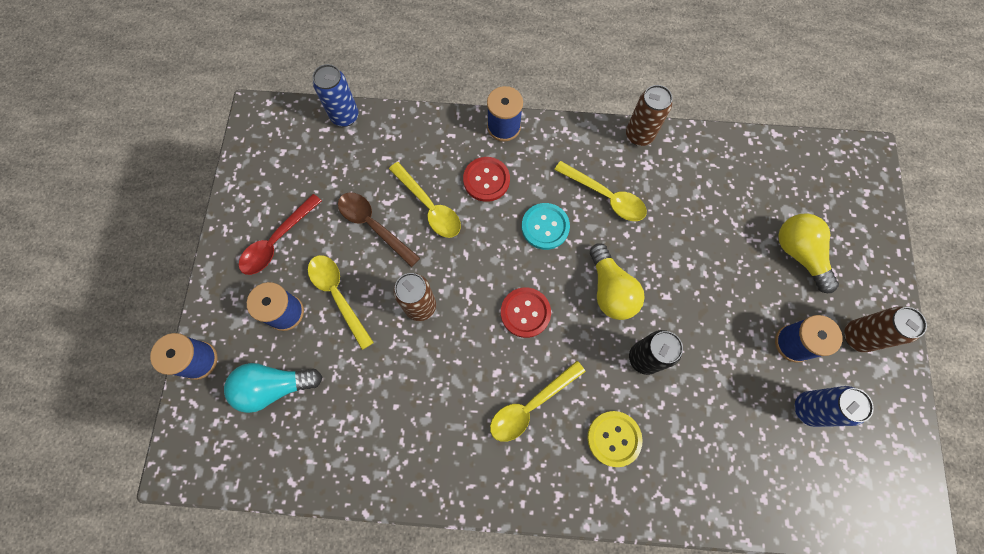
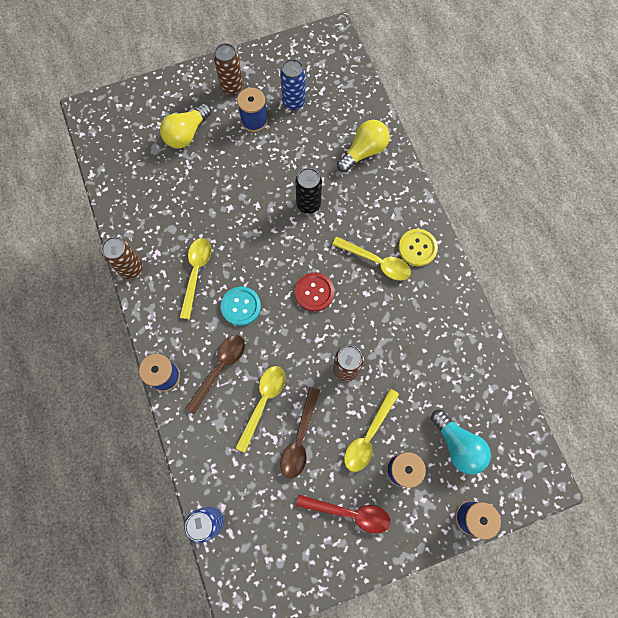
camera: 115 degrees left, 0 degrees up
(486, 180) = (220, 368): red button -> brown spoon
(610, 290) = (270, 242): yellow light bulb -> yellow light bulb (364, 151)
(614, 438) = (370, 203): yellow button -> yellow button (417, 248)

